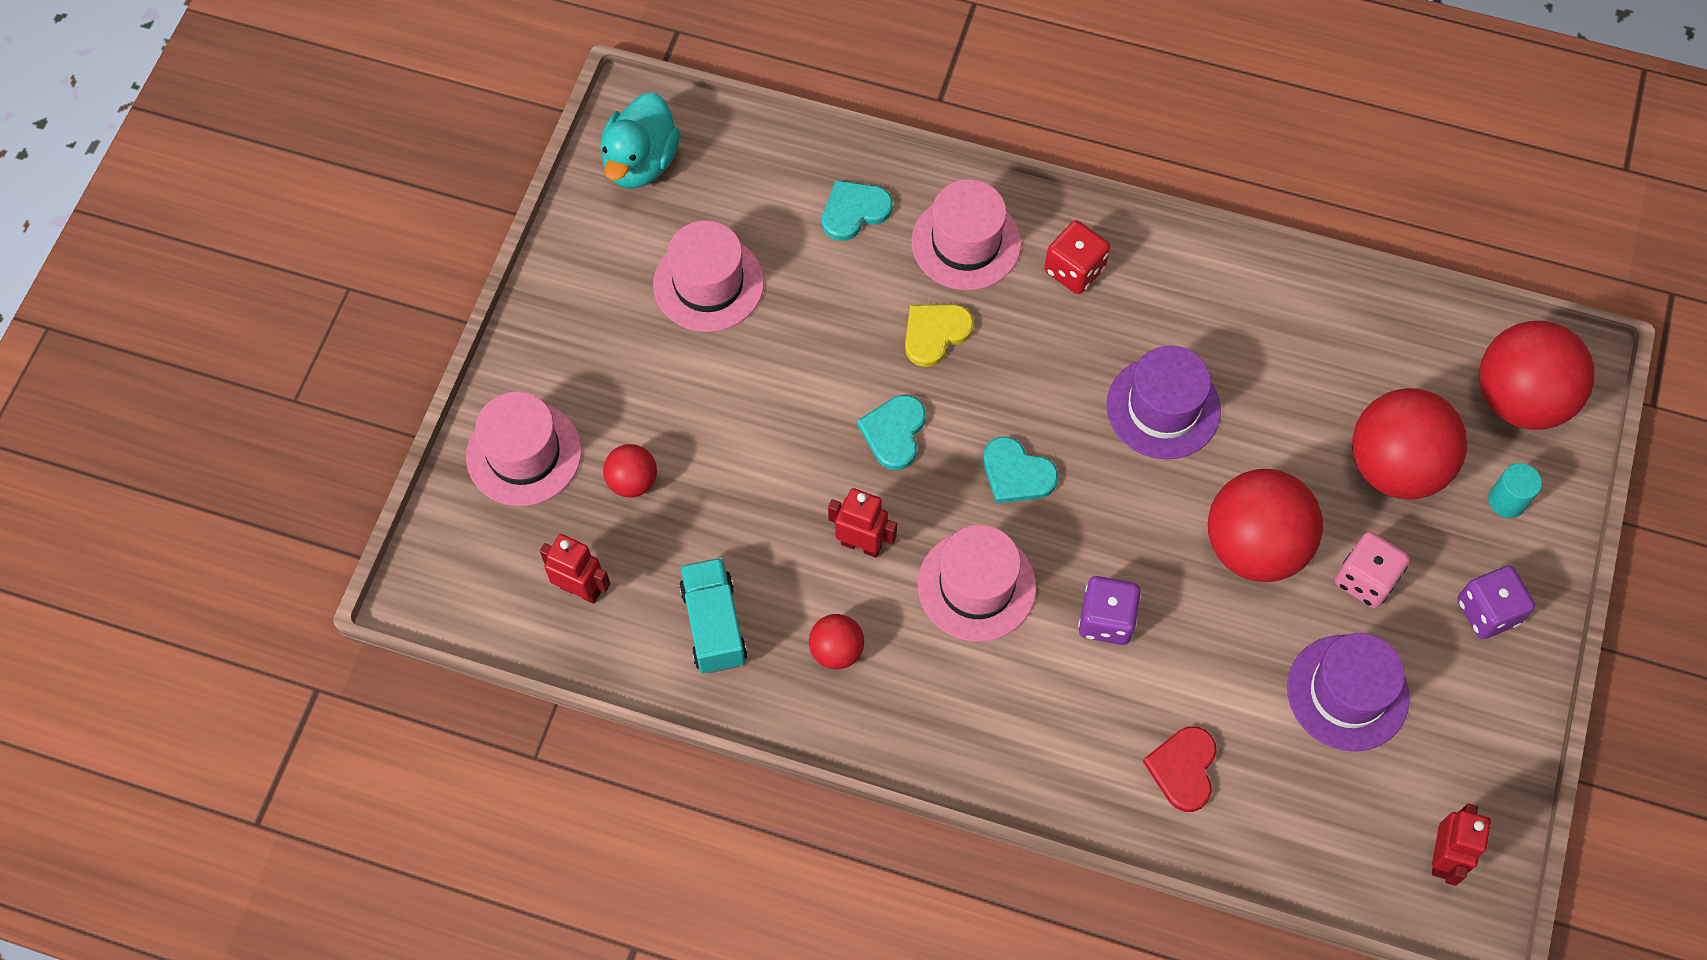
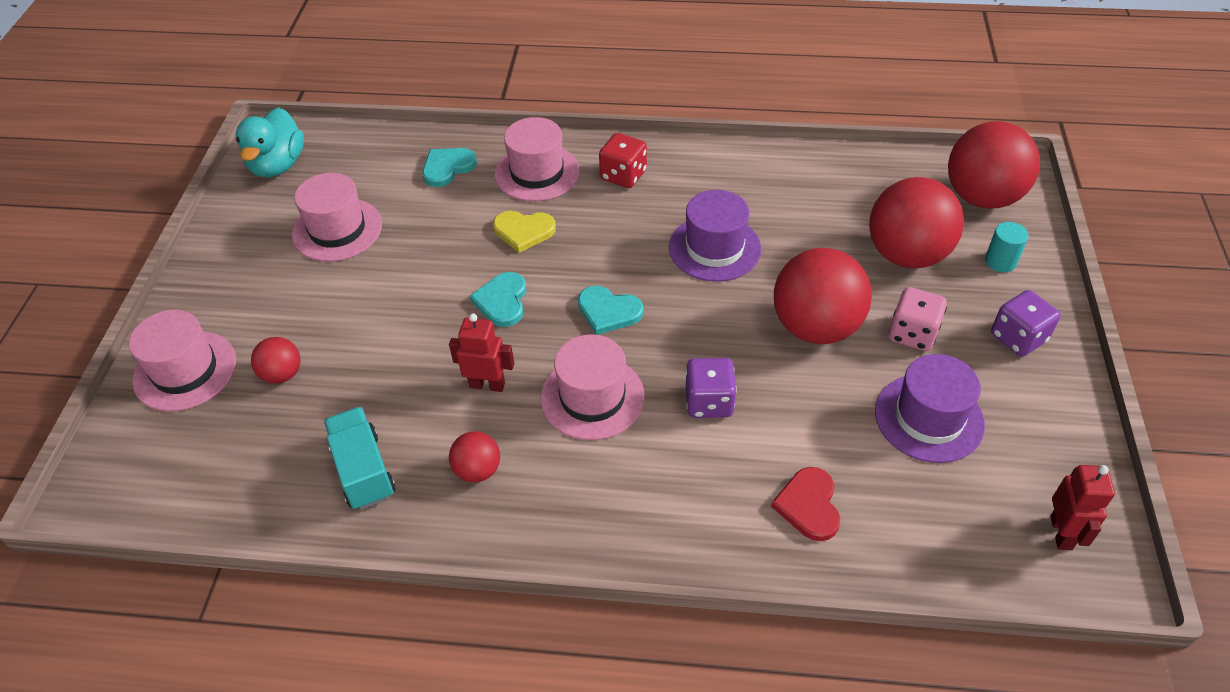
camera: 10 degrees left, 15 degrees down
(581, 589) = (239, 465): red robot -> none
(935, 333) = (524, 231): yellow heart -> yellow heart turned 120 degrees counterclockwise

